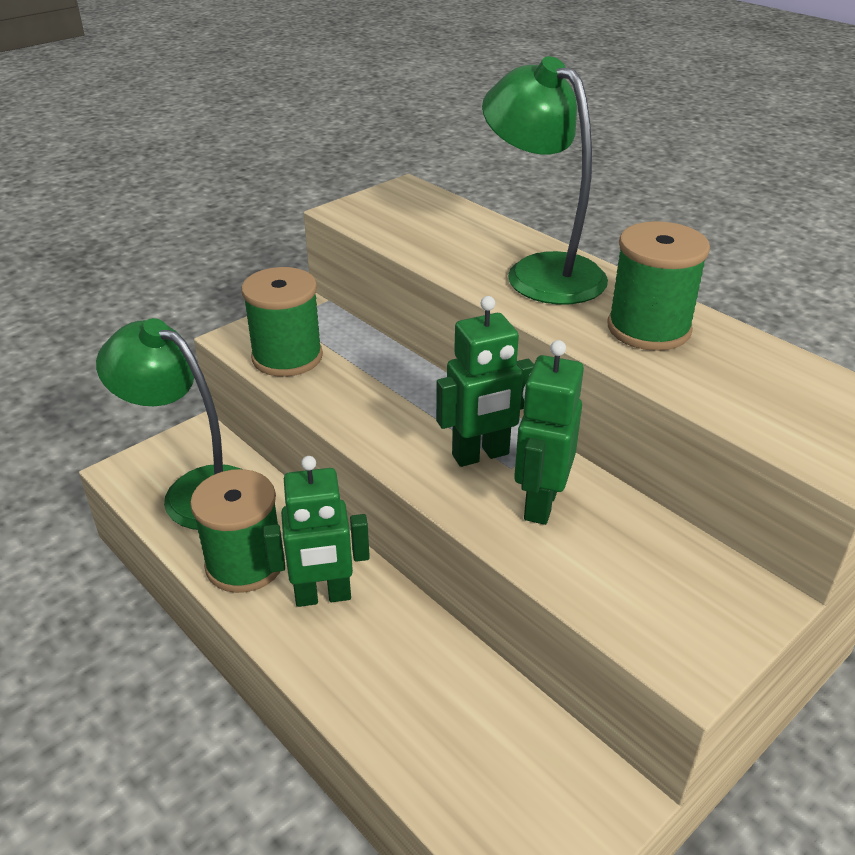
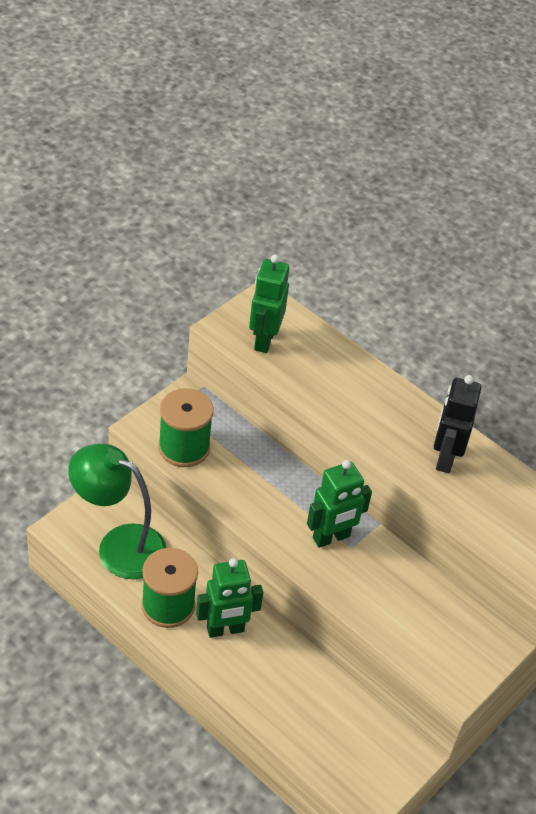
camera: 10 degrees left, 10 degrees up
(540, 503) = (371, 576): green robot -> green robot (264, 340)
(541, 271) = (372, 400): green lamp -> none
(648, 328) = (445, 458): green spool -> black robot

